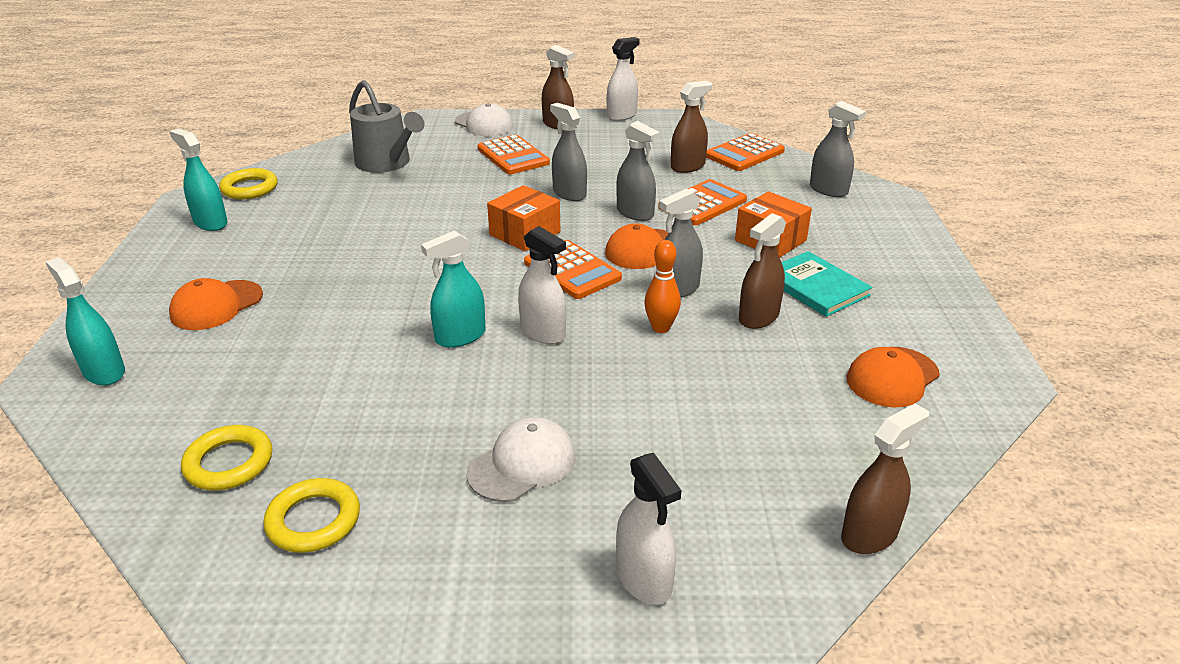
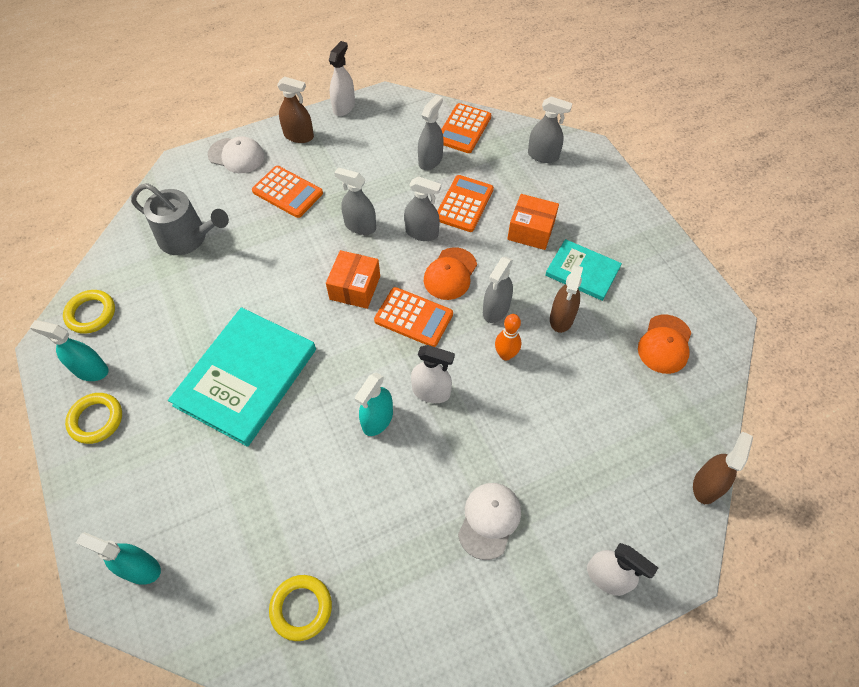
camera: 25 degrees left, 25 degrees up
(216, 305) = (172, 463): orange cap -> none
(313, 520) = (392, 628): yellow ring -> yellow ring (96, 420)
(350, 266) = (246, 377): none -> turquoise book
(687, 166) = (430, 160): brown spray bottle -> grey spray bottle

